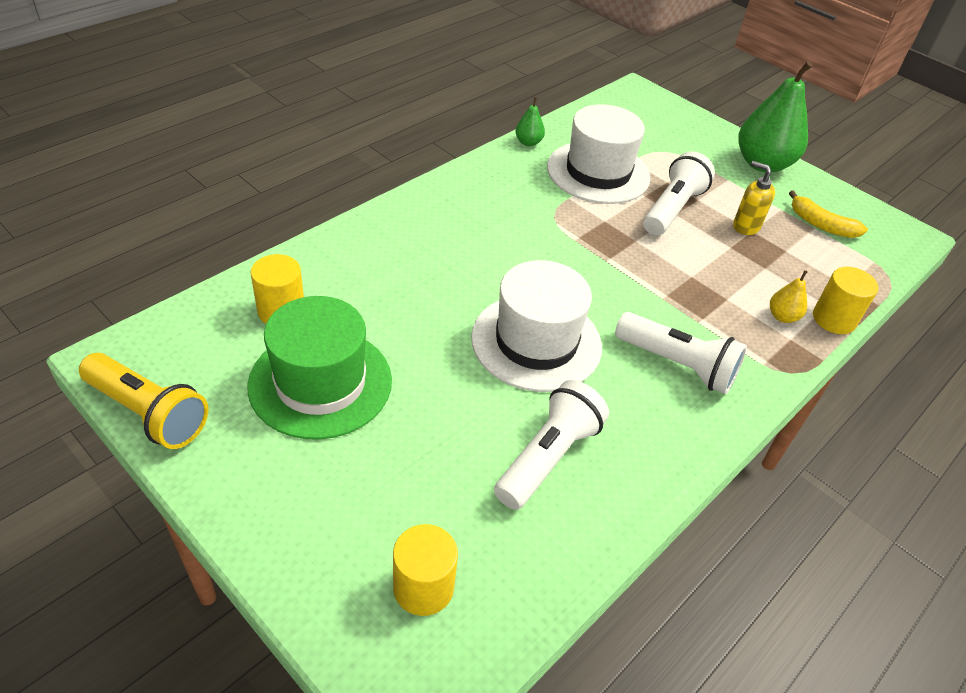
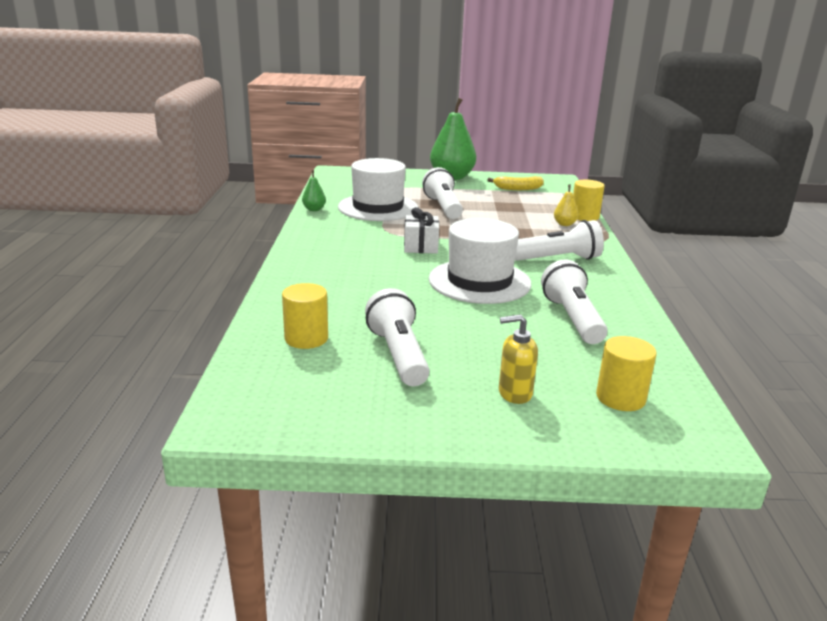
camera: 40 degrees left, 20 degrees down
(148, 413) = (313, 429): yellow flashlight -> none
(320, 382) = (398, 355): green hat -> white flashlight
(554, 256) = (421, 246): none -> white gift
(745, 226) = (488, 201): yellow soap dispenser -> yellow soap dispenser (514, 393)

